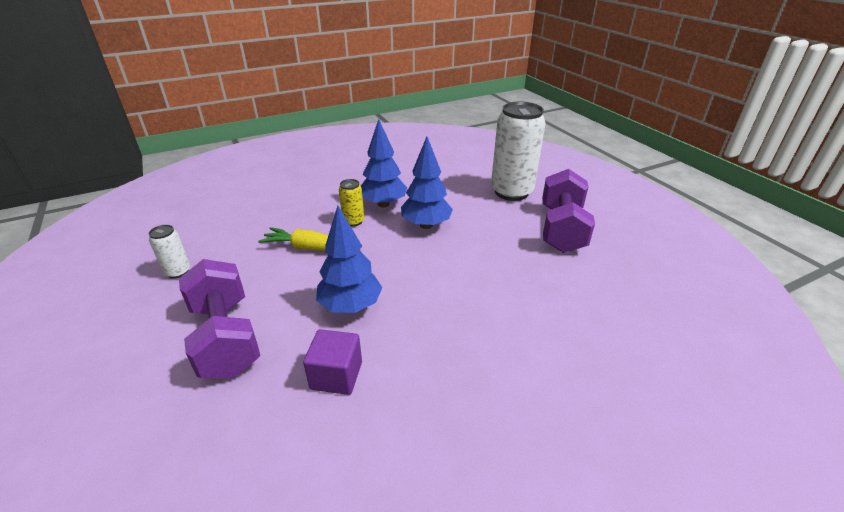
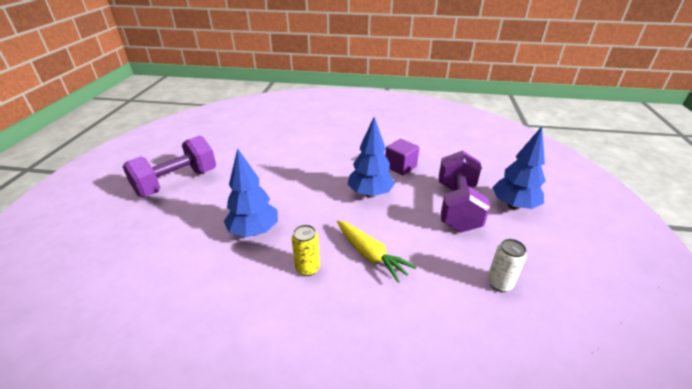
camera: 145 degrees left, 0 degrees up
(383, 204) = (257, 278): blue tree -> blue tree (513, 205)
(511, 192) = (136, 231): white can -> none

